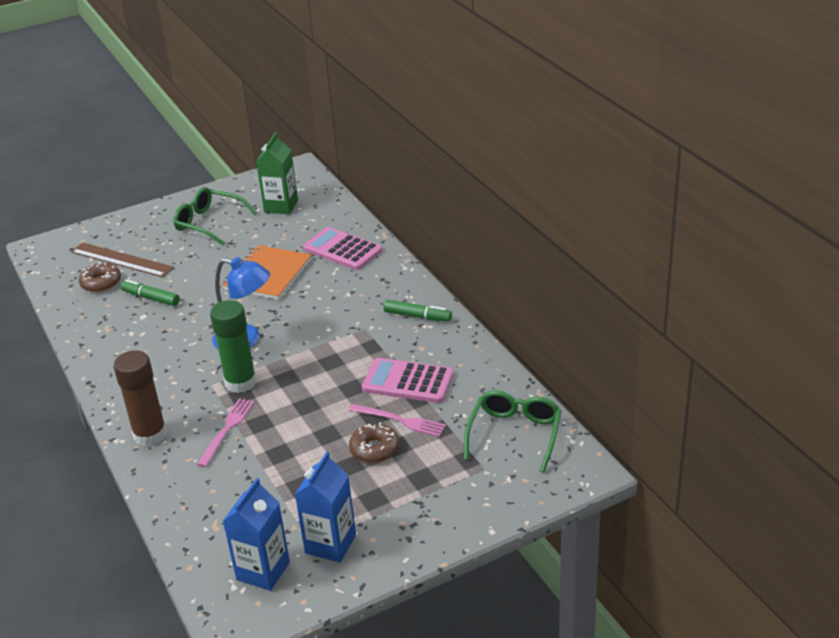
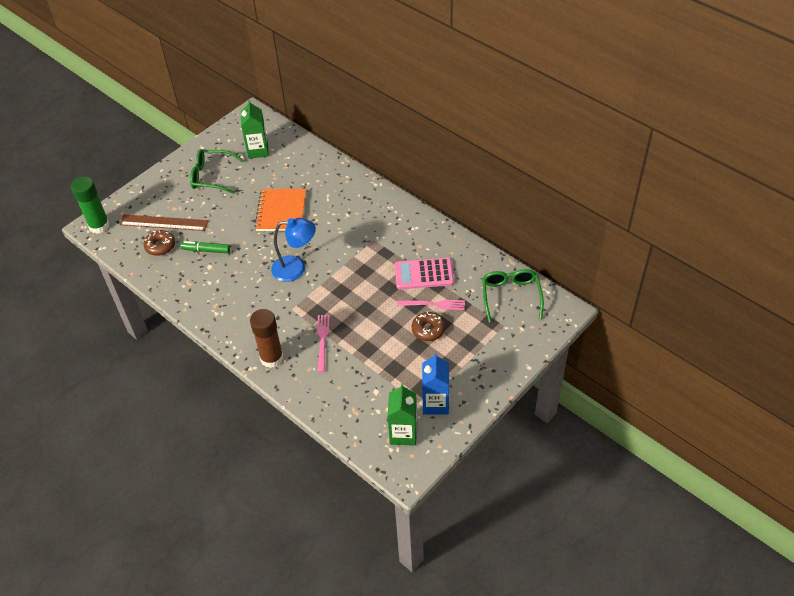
camera: 20 degrees left, 15 degrees up
(240, 382) = (311, 302): green glue stick -> green glue stick (99, 226)
(263, 571) = (403, 433): blue carton -> green carton
(342, 249) = (323, 178): pink calculator -> none
(417, 316) = (404, 222): green marker -> none

